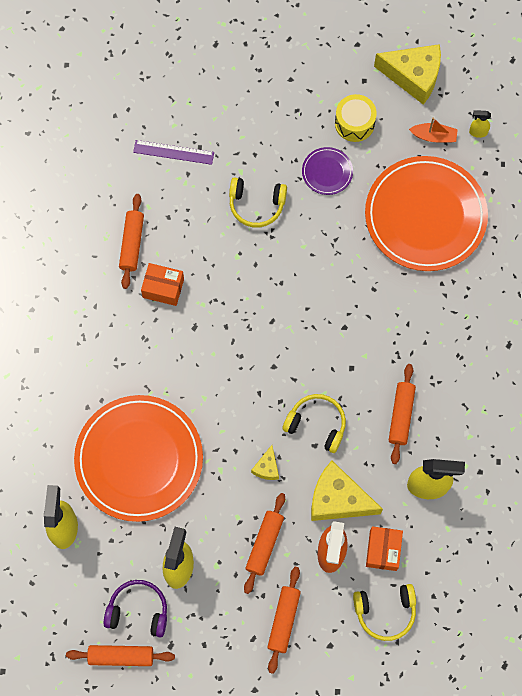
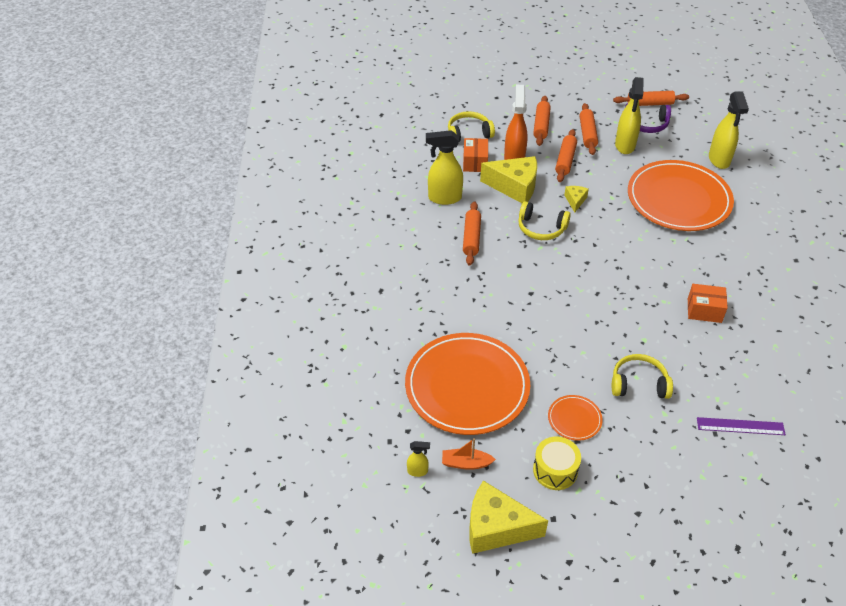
camera: 175 degrees right, 25 degrees down
(132, 244) = (748, 343): orange rolling pin -> orange rolling pin (587, 134)
(327, 172) = (574, 419): purple plate -> orange plate

